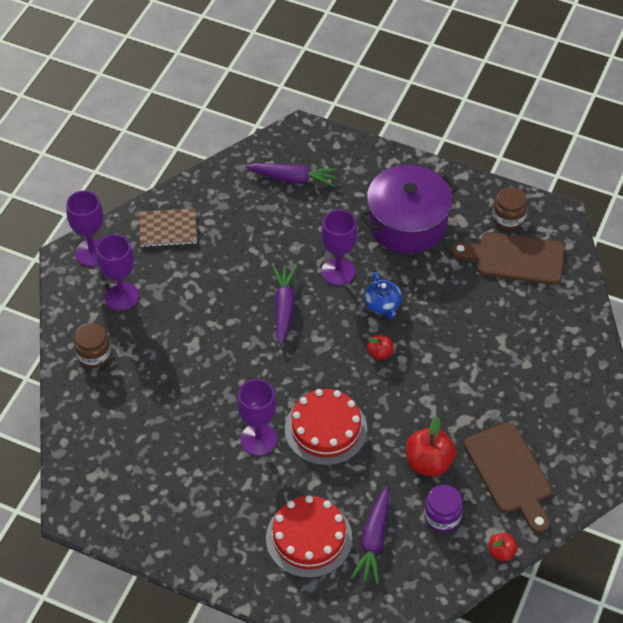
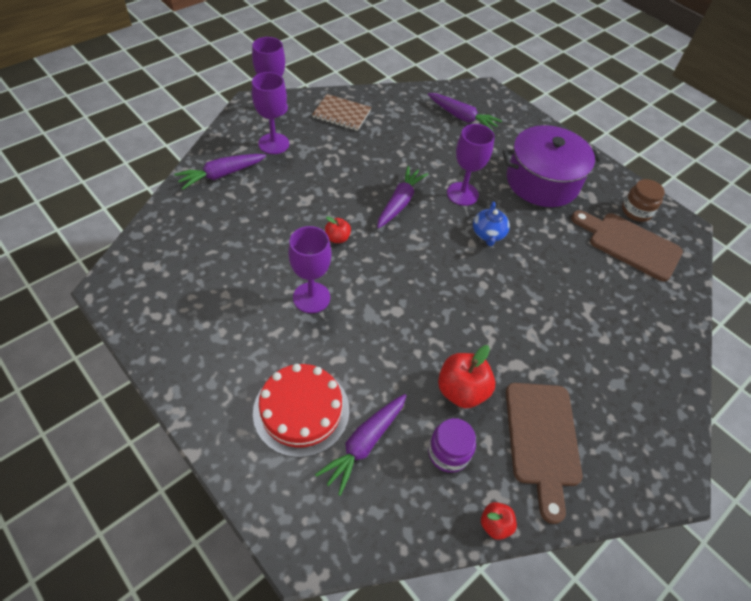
camera: 20 degrees right, 0 degrees up
(94, 354) = (221, 175): brown jar -> purple carrot
(326, 429) = (378, 315): red cake -> none
(380, 353) = (465, 271): red apple -> red apple (337, 238)

